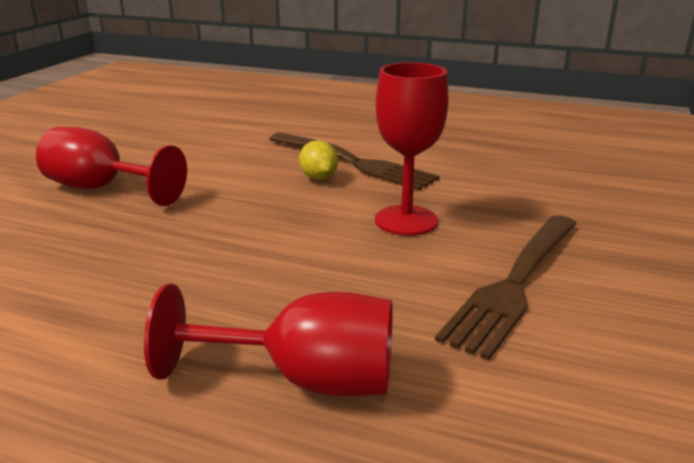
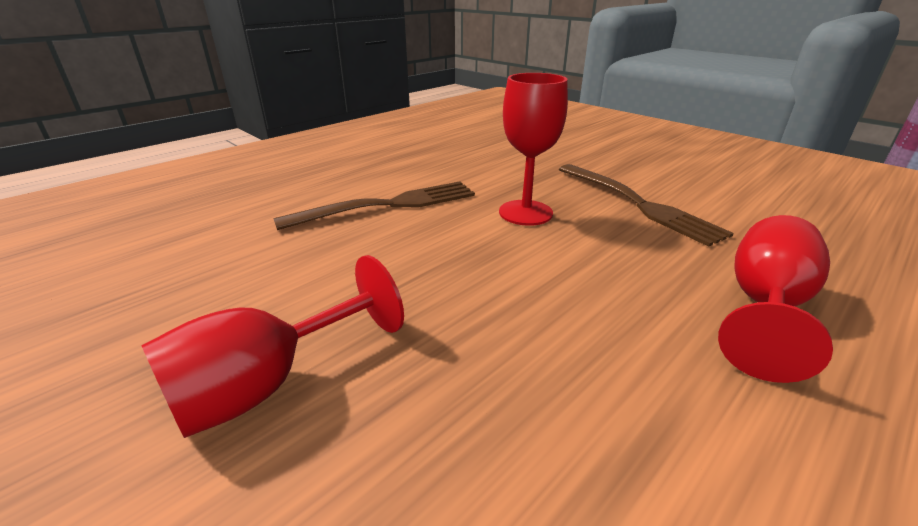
camera: 65 degrees left, 5 degrees up
(319, 178) = (405, 227): yellow lemon -> none

